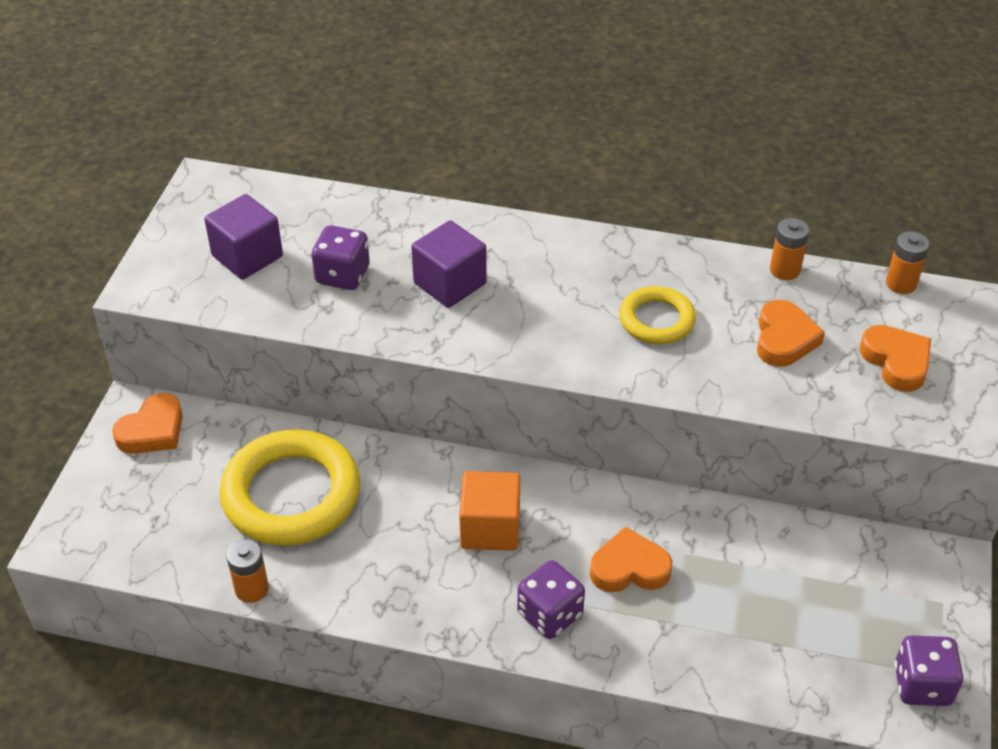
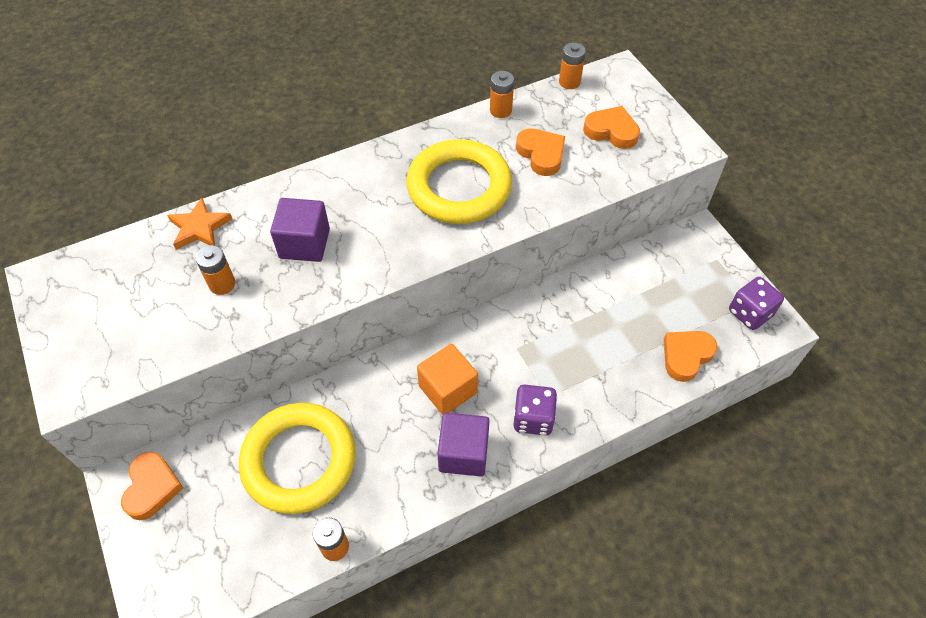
camera: 40 degrees left, 10 degrees up
(247, 256) = (134, 314): purple cube -> purple cube (463, 453)
(342, 275) = (222, 284): purple dice -> orange battery
(370, 214) = (199, 227): none -> orange star
(629, 568) = (549, 355): orange heart -> orange heart (686, 356)
(657, 320) = (459, 187): yellow ring -> yellow ring, size x1.81

